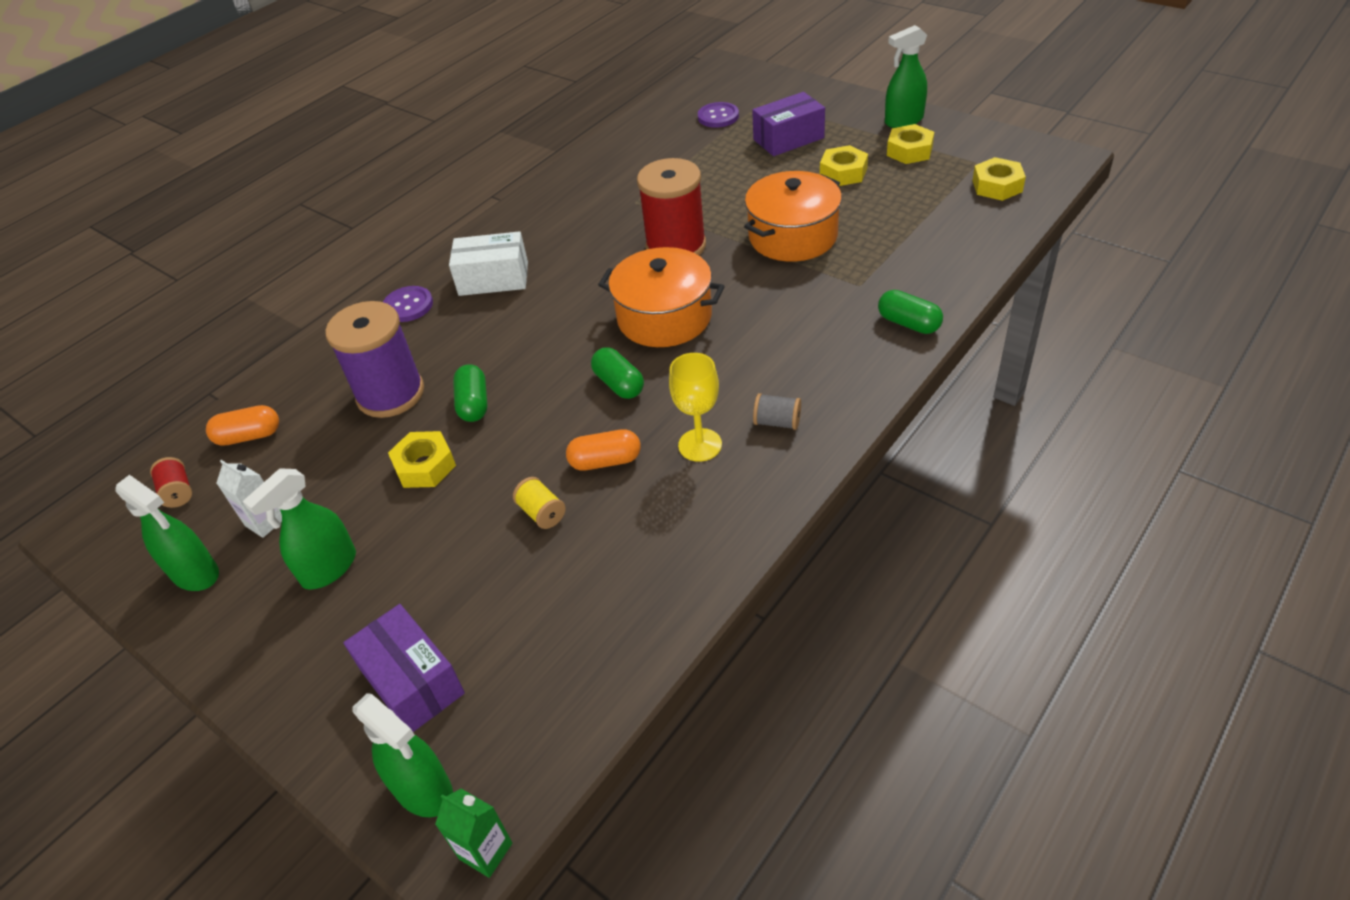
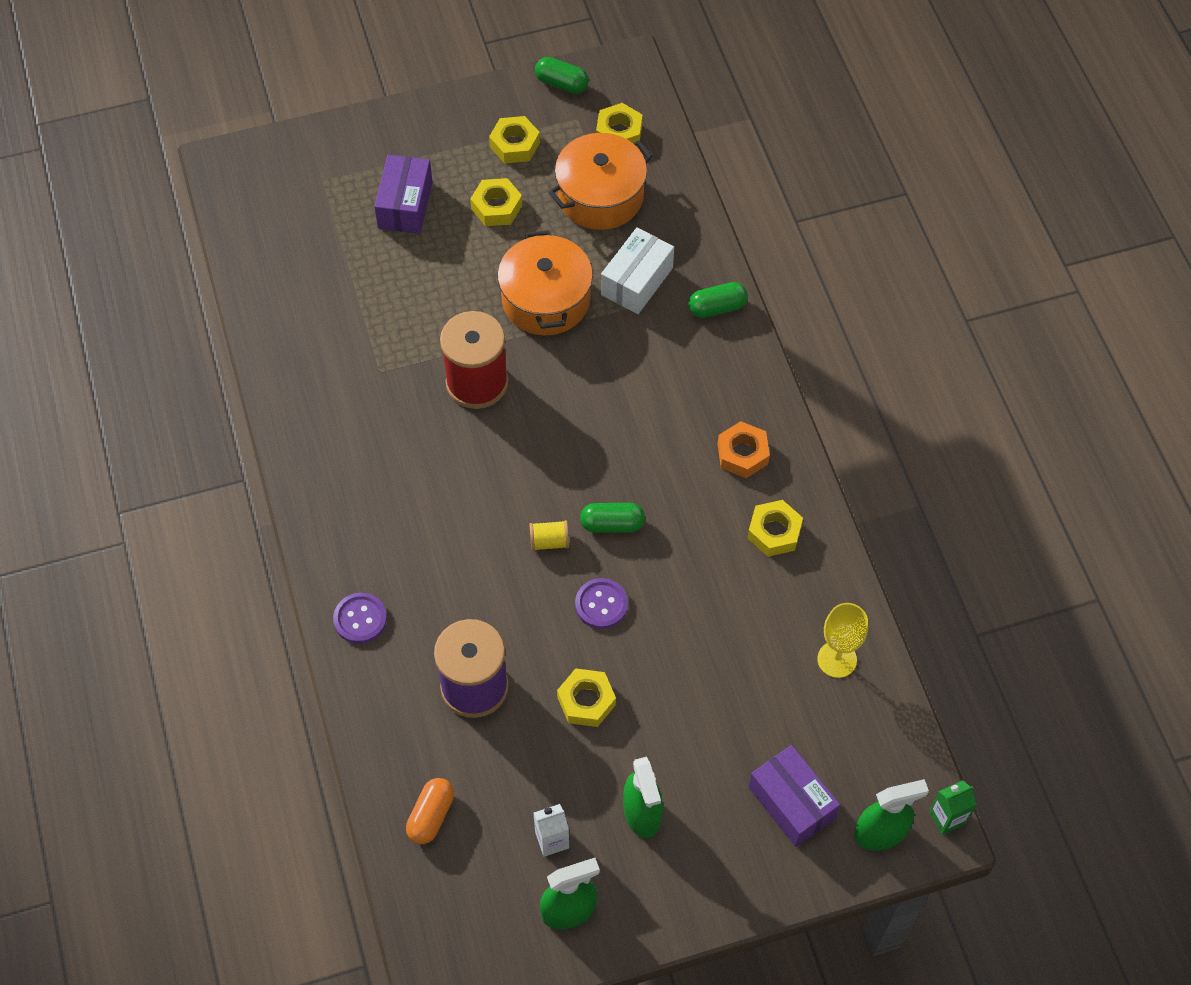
camera: 60 degrees left, 15 degrees up
(178, 492) = (456, 895): red spool -> none
(412, 681) = (791, 802): purple box -> purple box turned 60 degrees clockwise
(473, 404) = (543, 633): green capsule -> green capsule (561, 83)
(493, 278) = (386, 536): white box -> white box (636, 281)
(542, 513) = (704, 648): yellow spool -> yellow spool (549, 541)
(605, 461) = (687, 580): orange capsule -> none
(664, 317) = (562, 448): orange pot -> orange pot (600, 196)
(700, 445) = (723, 513): yellow goblet -> yellow goblet (837, 659)
(716, 491) = (774, 532): none -> yellow nut
(718, 116) = (310, 226): purple button -> purple button (601, 604)
(777, 422) = (742, 454): grey spool -> orange nut
(903, 121) = (468, 114): green spray bottle -> none

